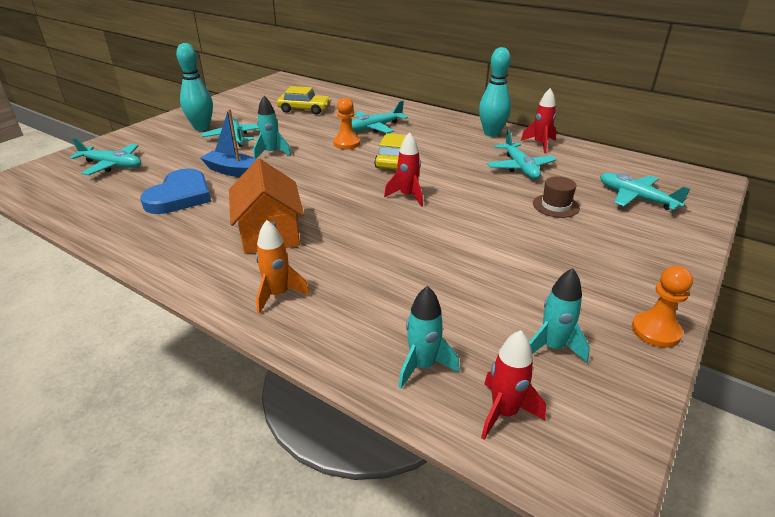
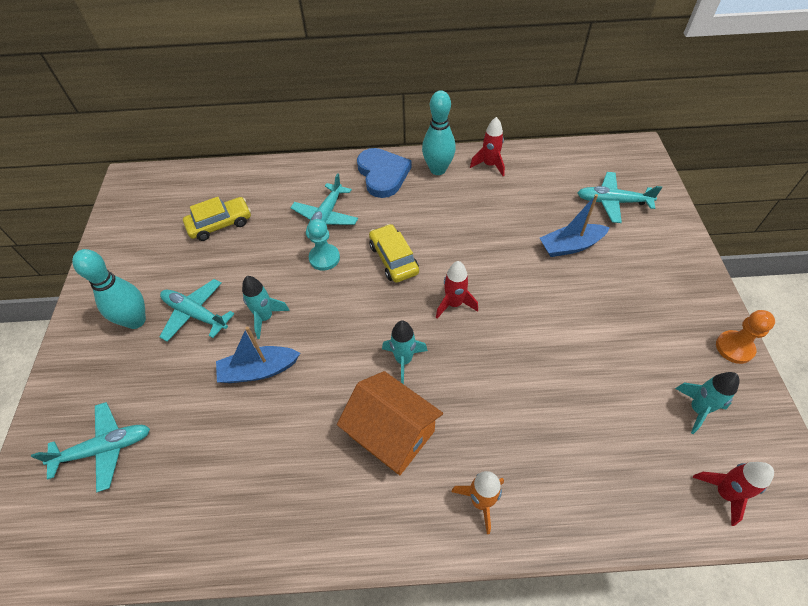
camera: 35 degrees left, 20 degrees up
(180, 196) = (246, 443): blue heart -> blue heart (383, 174)
(347, 143) = (324, 258): orange pawn -> turquoise pawn
(423, 366) = (646, 492): turquoise rocket -> turquoise rocket (404, 360)
(520, 167) = (503, 209): turquoise plane -> none
(555, 206) = (570, 246): brown hat -> blue boat

